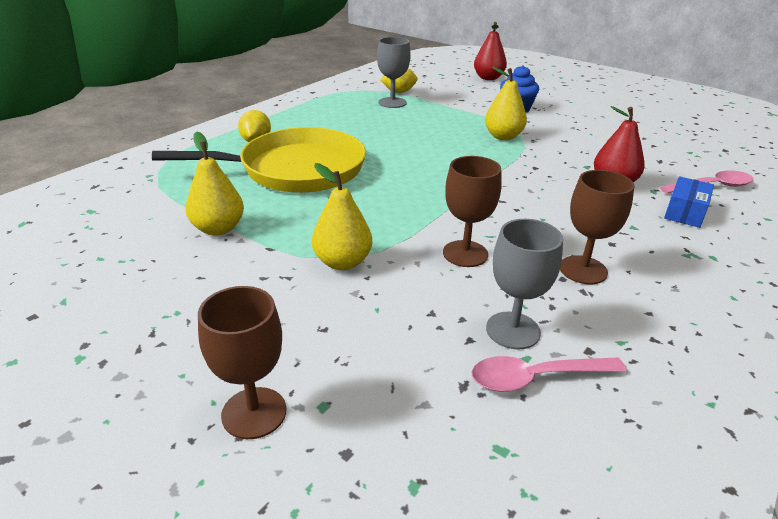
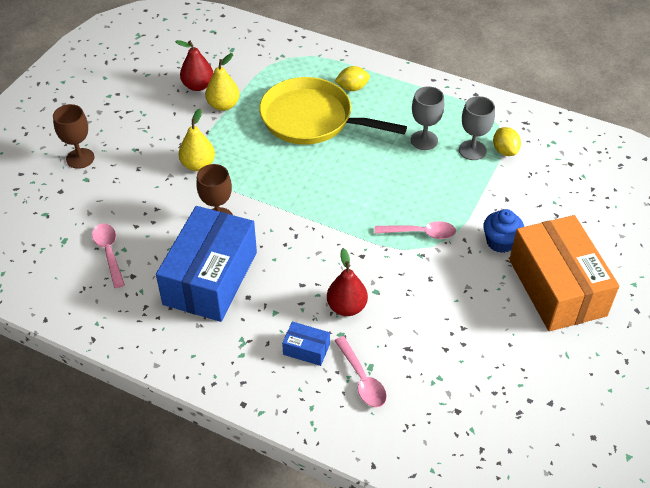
camera: 80 degrees right, 15 degrees up
(295, 169) = (311, 119): yellow pan -> yellow pan turned 135 degrees clockwise
(488, 78) = (589, 216): red pear -> red pear (198, 86)
(503, 137) = (420, 233): yellow pear -> pink spoon
(513, 330) = (145, 243): grey goblet -> grey goblet (424, 140)
(569, 98) = (557, 287): none -> orange box
(583, 270) = (210, 278): brown goblet -> blue box

